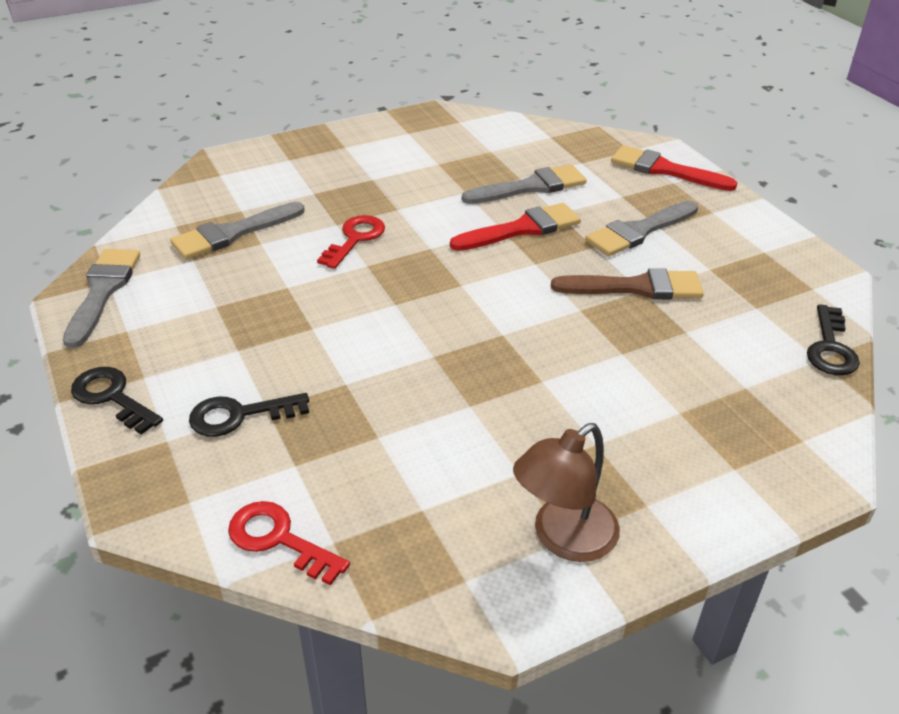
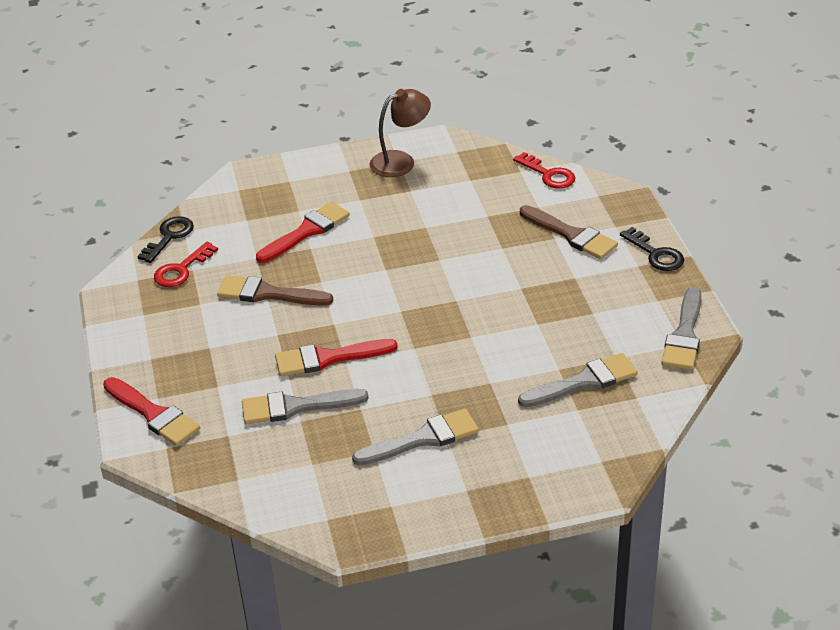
camera: 165 degrees left, 0 degrees up
(239, 415) = (571, 235): black key -> brown brush
(355, 239) = (476, 363): red key -> red key (181, 270)
(638, 231) = (230, 344): grey brush -> grey brush (423, 439)
(643, 377) = (307, 231): none -> red brush

